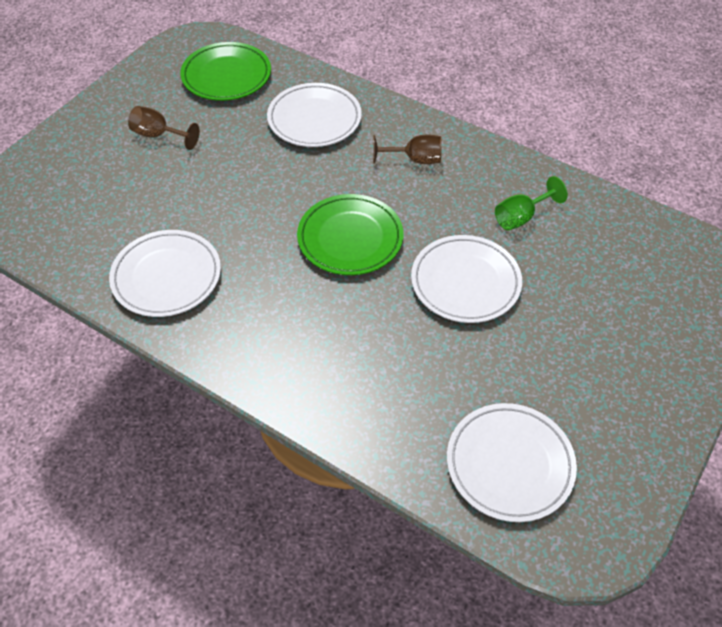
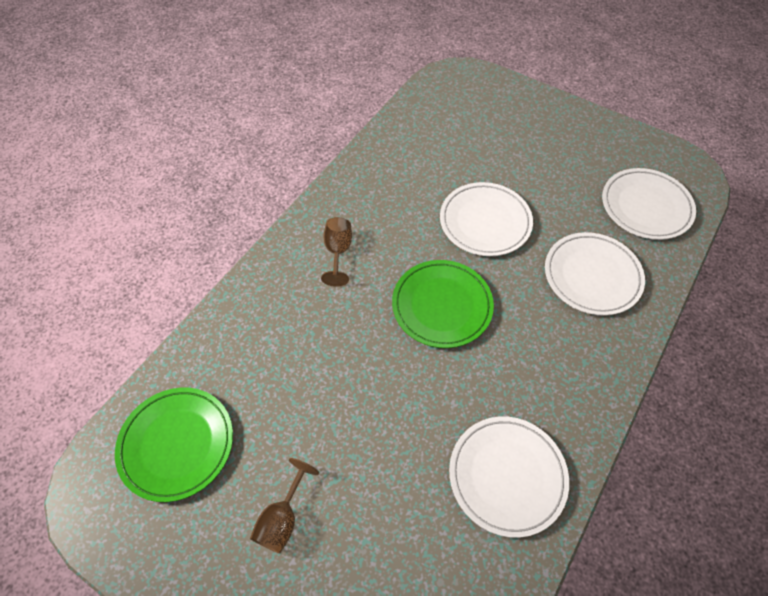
camera: 90 degrees left, 5 degrees up
(314, 119) = (270, 341): white plate -> white plate (592, 276)
(521, 217) = (410, 180): green goblet -> none

